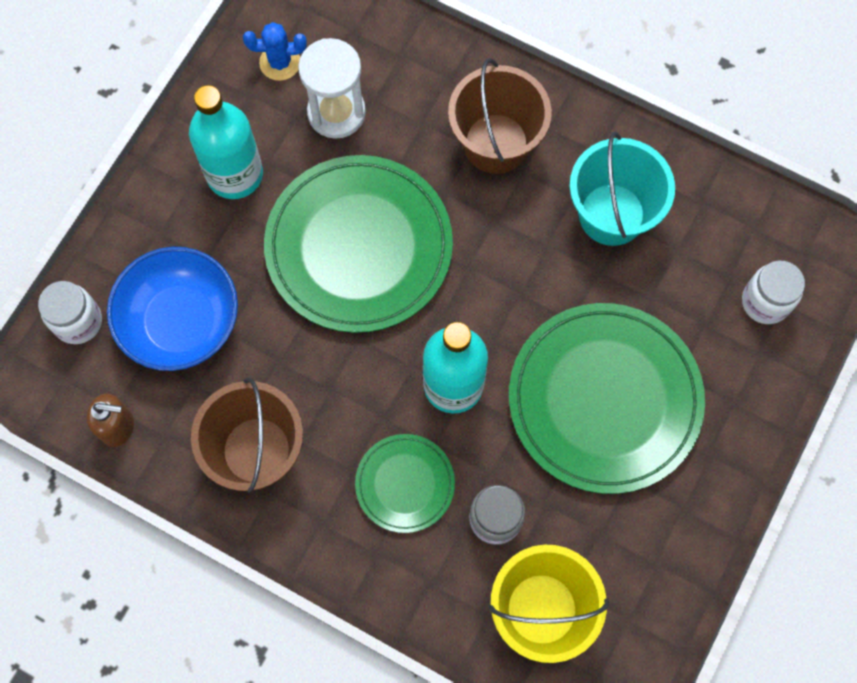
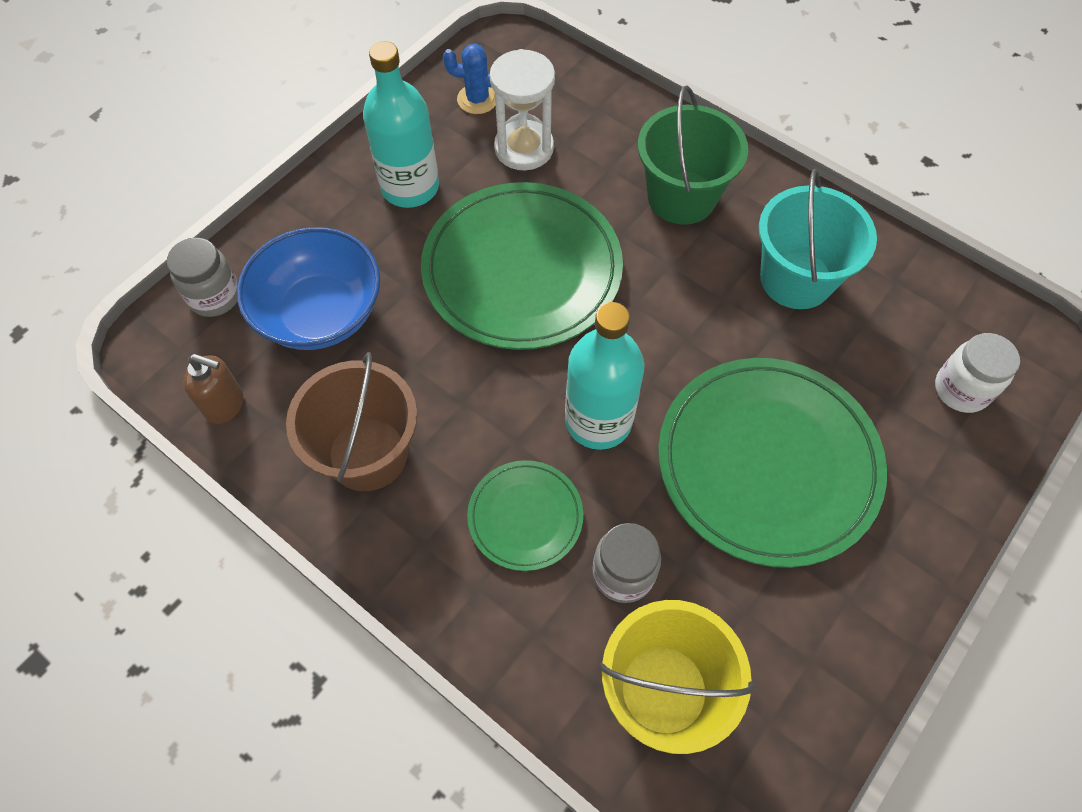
camera: 10 degrees right, 10 degrees down
(78, 321) = (215, 296): white jar -> grey jar
(496, 143) = (681, 197): brown bucket -> green bucket

